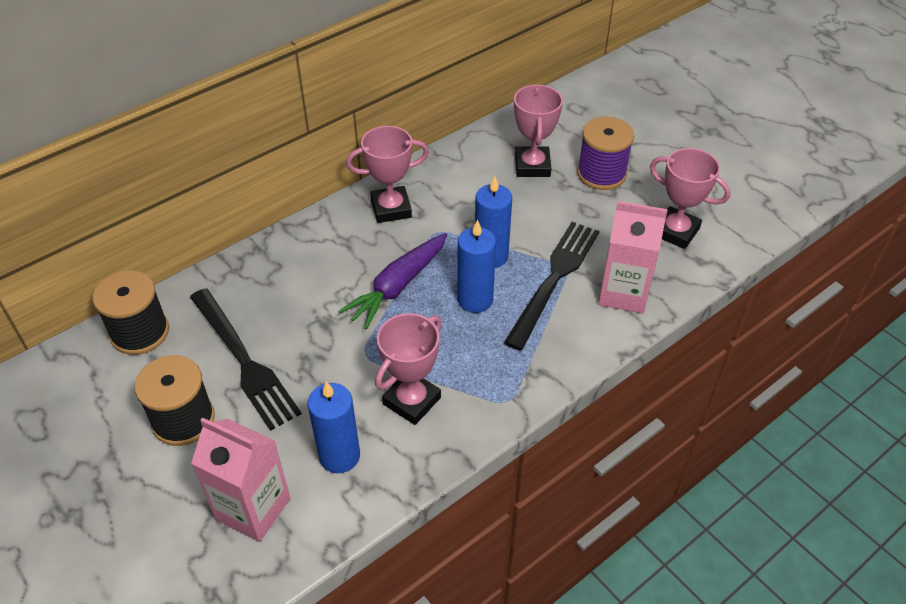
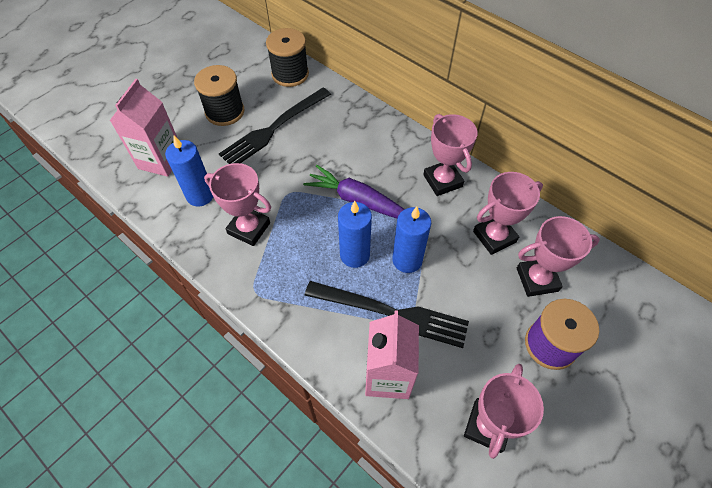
camera: 80 degrees right, 10 degrees up
(476, 184) = (494, 237): none -> pink trophy

